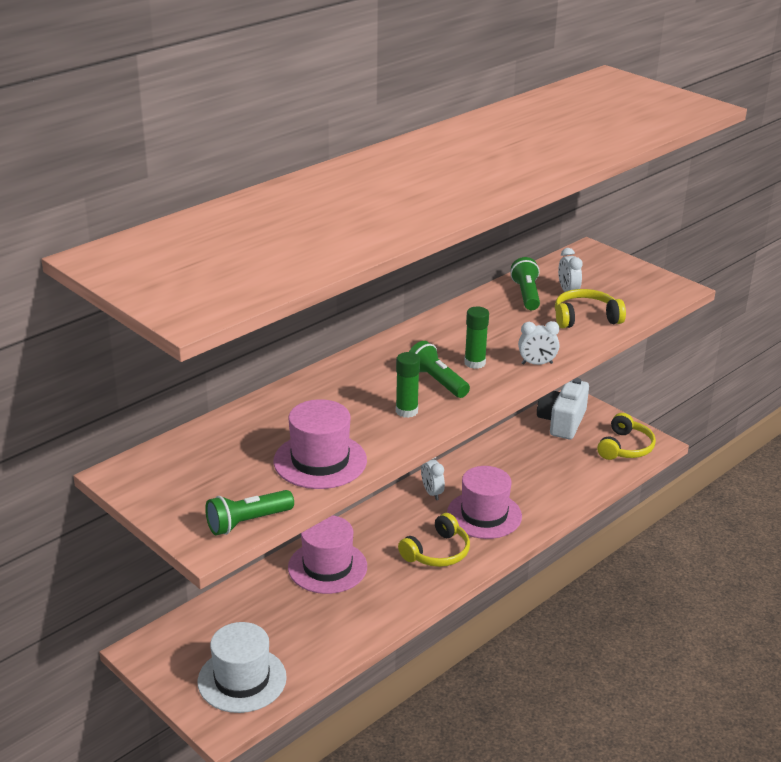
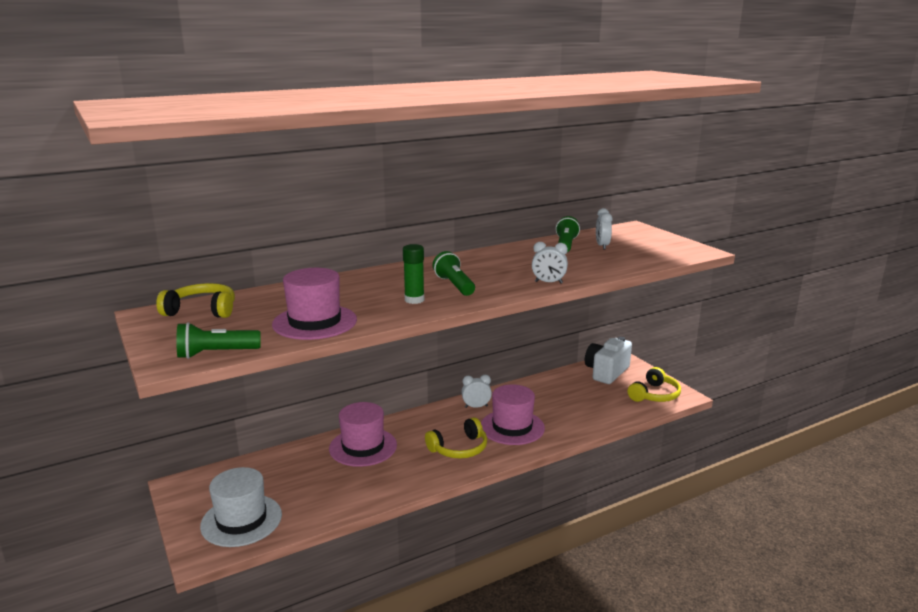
camera: 15 degrees right, 10 degrees down
(432, 493) = (476, 407): white clock -> white clock turned 90 degrees clockwise
(474, 363) = (494, 278): green glue stick -> none
(585, 318) = (608, 261): yellow headphones -> yellow headphones (202, 310)

